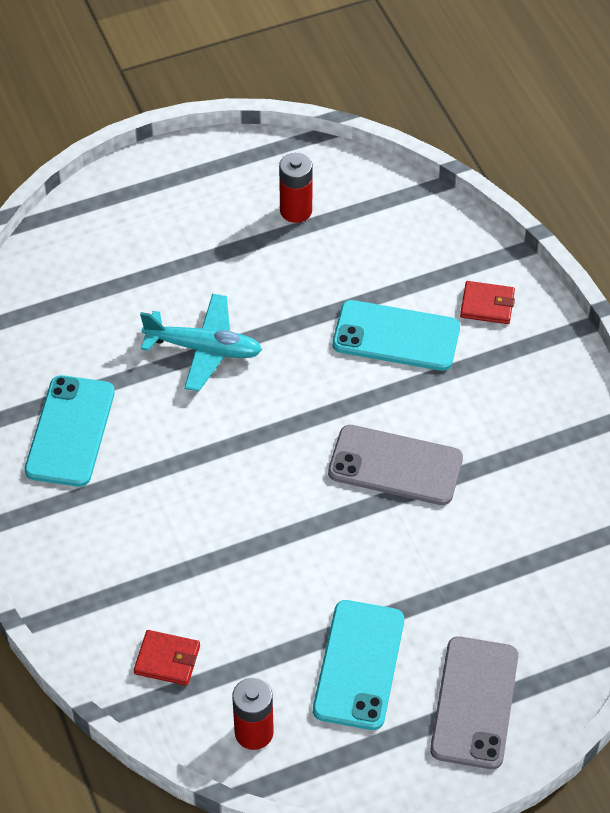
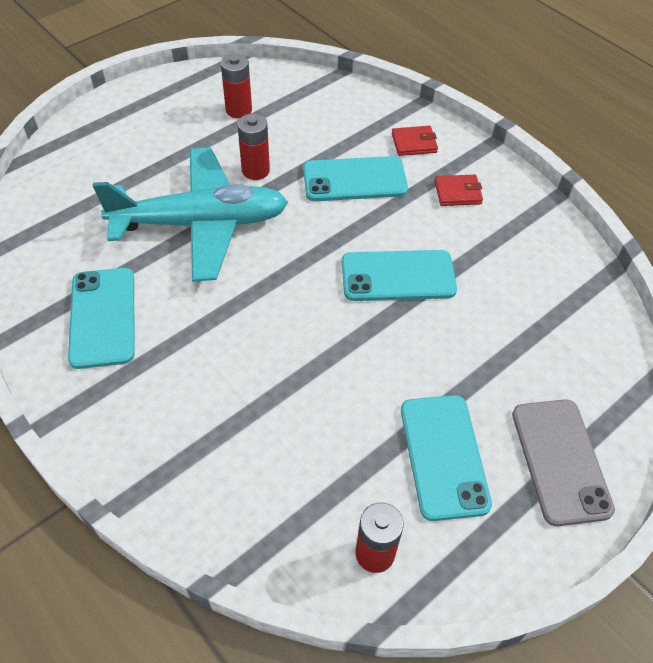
camera: 20 degrees left, 0 degrees up
(167, 659) = (264, 504): red wallet -> red wallet (457, 192)
(204, 349) = (201, 223): turquoise plane -> turquoise plane, size x1.68
(287, 297) = (255, 170): none -> red battery
(395, 466) = (398, 276): grey phone -> turquoise phone

